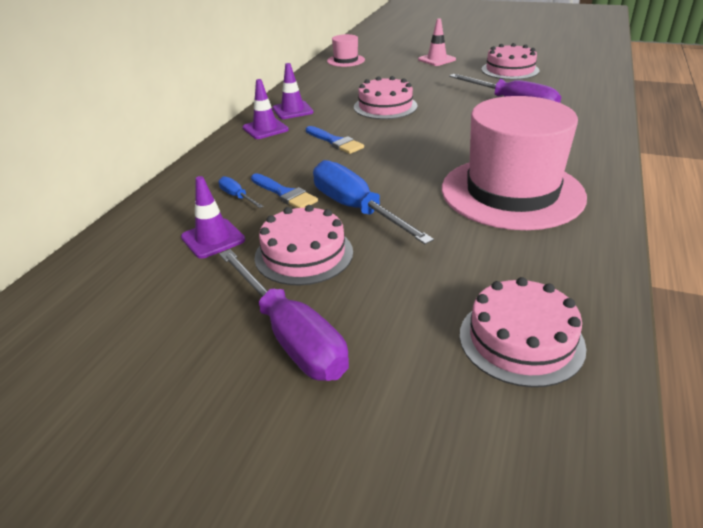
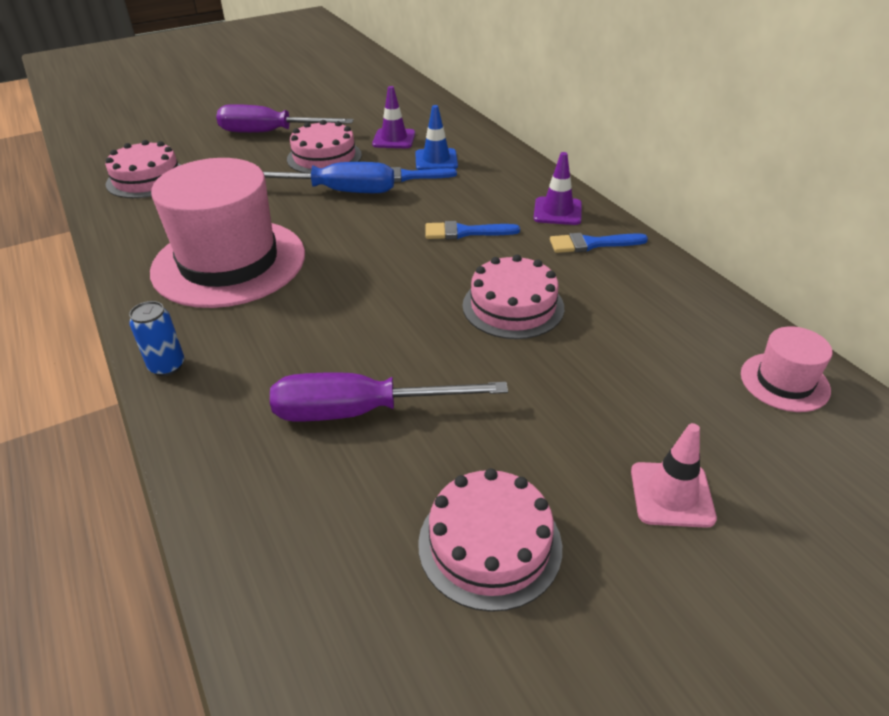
camera: 130 degrees right, 5 degrees up
(237, 196) = (436, 160): blue screwdriver -> blue traffic cone
(292, 110) = (591, 244): purple traffic cone -> blue brush
(601, 152) = (167, 366): none -> blue can

